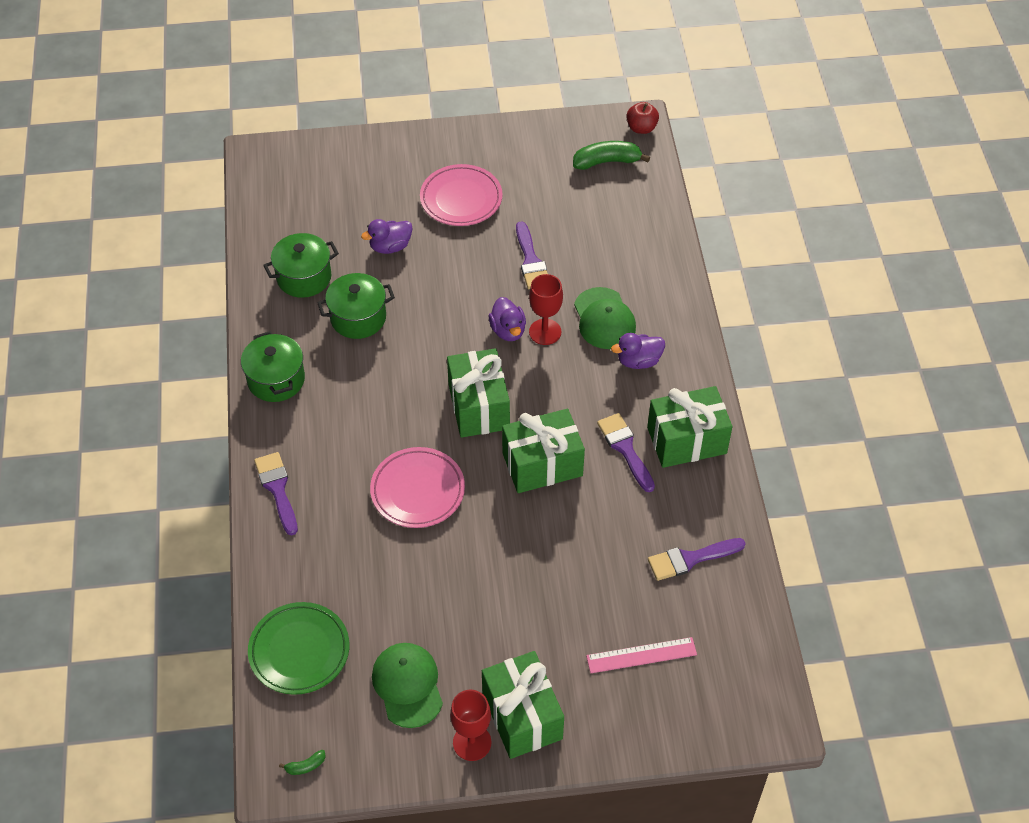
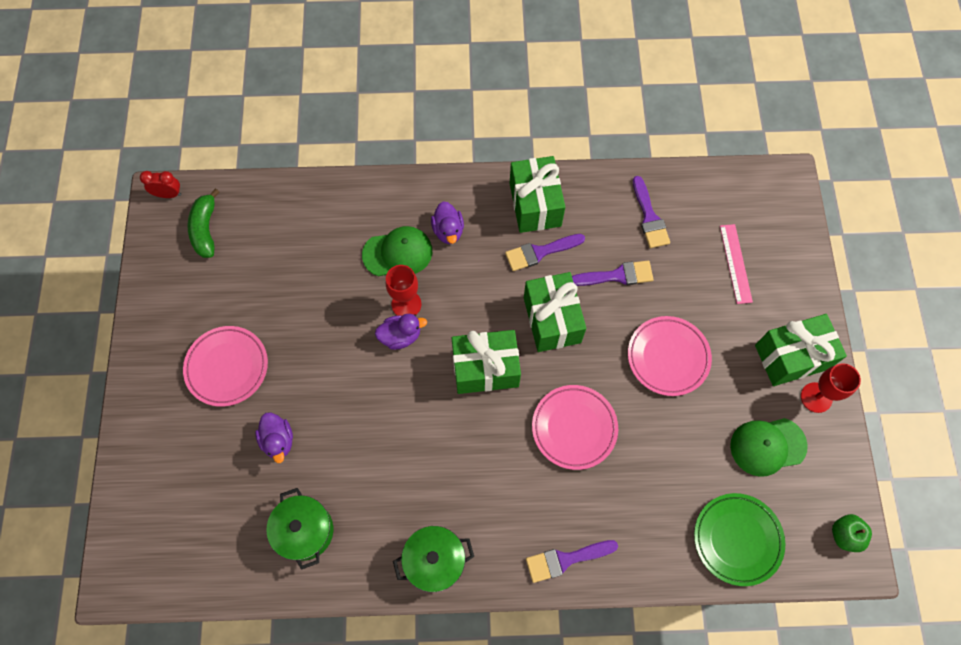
camera: 85 degrees left, 15 degrees up
(305, 766) = (845, 535): green banana -> green apple
(358, 318) = (366, 476): green pot -> none
(508, 581) = (668, 357): none -> pink plate
(531, 261) = (319, 309): purple brush -> purple brush (617, 275)
(641, 128) = (168, 194): red apple -> red clock

